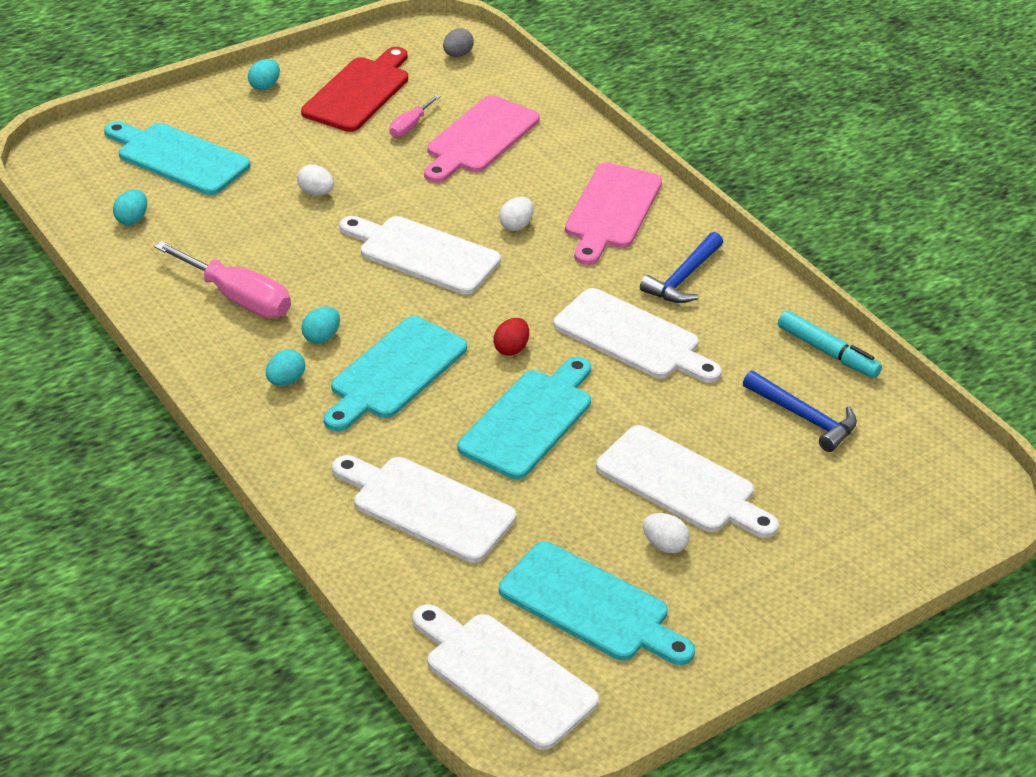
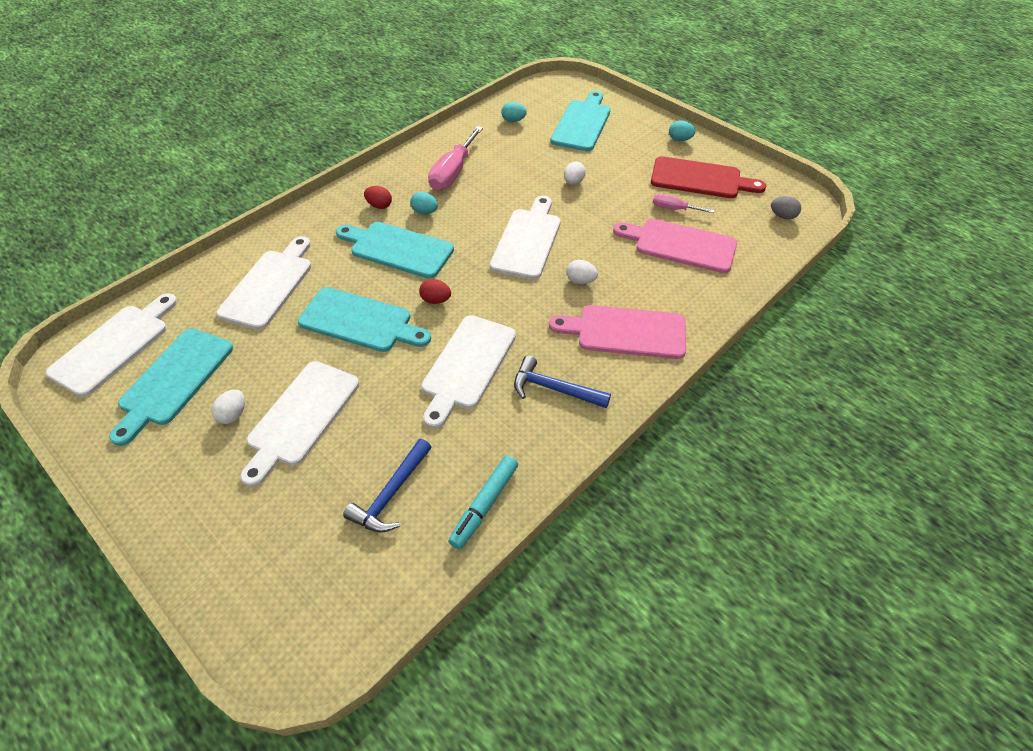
camera: 80 degrees right, 10 degrees up
(285, 381) = (379, 206): turquoise egg -> red egg

